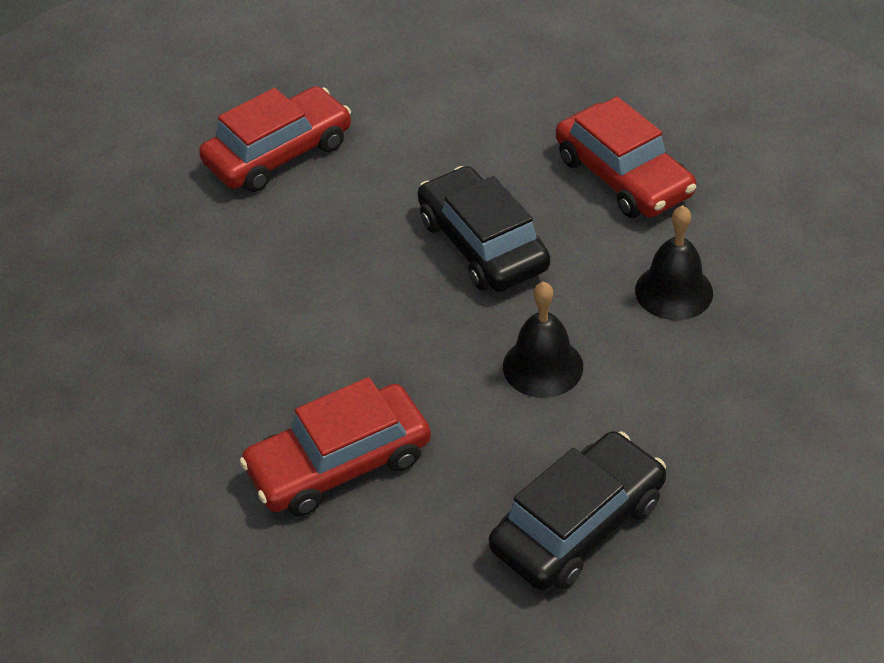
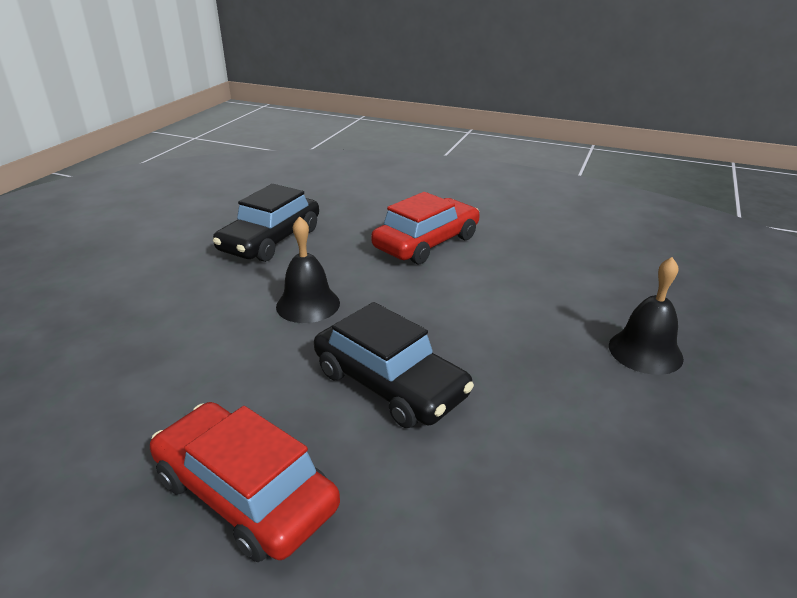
camera: 160 degrees right, 15 degrees down
(279, 153) = (674, 443): red car -> none
(674, 291) = (195, 373): black bell -> black bell (645, 351)

